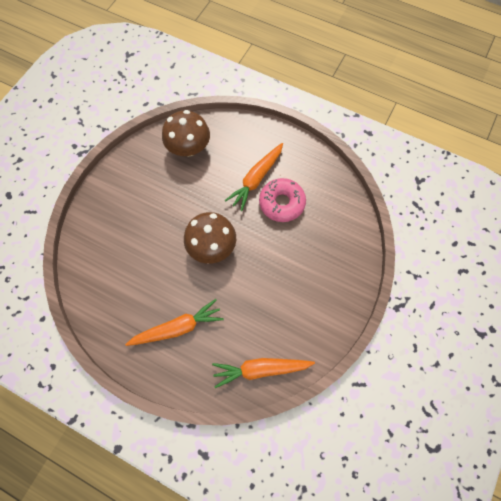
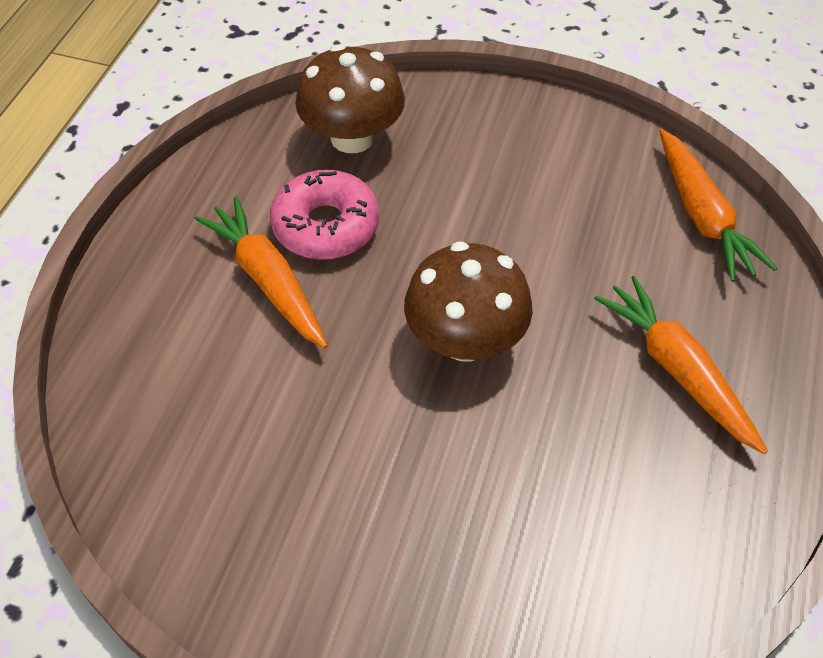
camera: 100 degrees left, 15 degrees down
(189, 148) = (184, 444): brown mushroom -> brown mushroom (352, 137)
(256, 179) = (268, 280): orange carrot -> orange carrot turned 150 degrees counterclockwise

